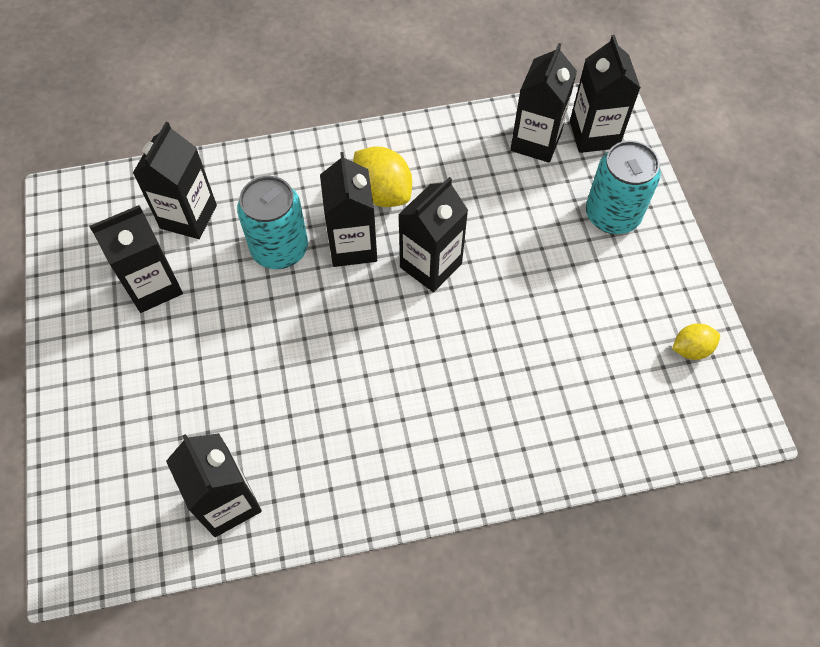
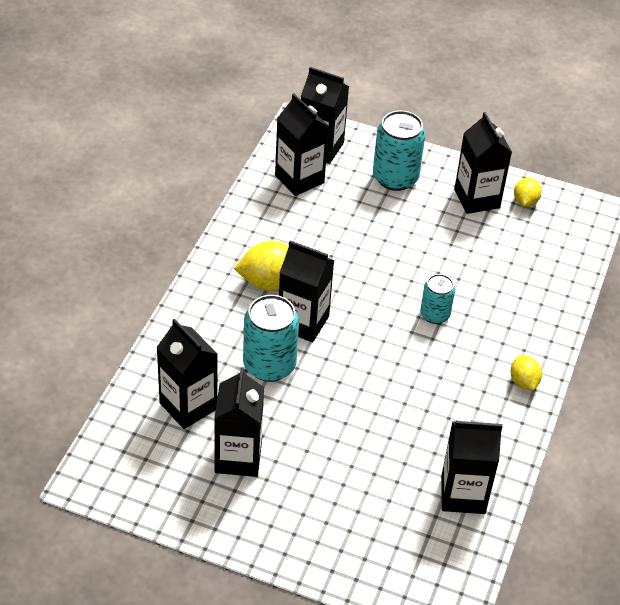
camera: 60 degrees left, 15 degrees down
(422, 483) = (523, 382): none -> yellow lemon
(430, 265) = (357, 289): black carton -> black carton (477, 199)
(451, 350) = (435, 314): none -> turquoise can

